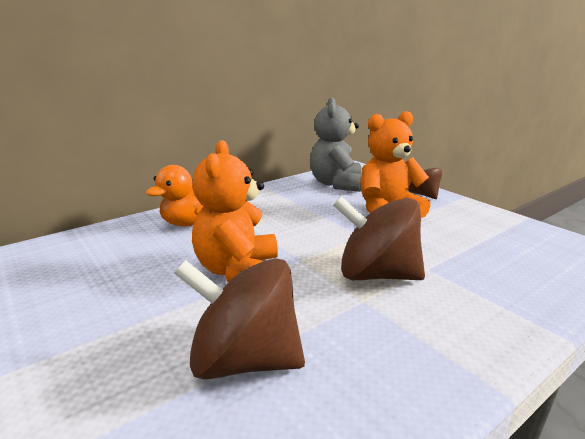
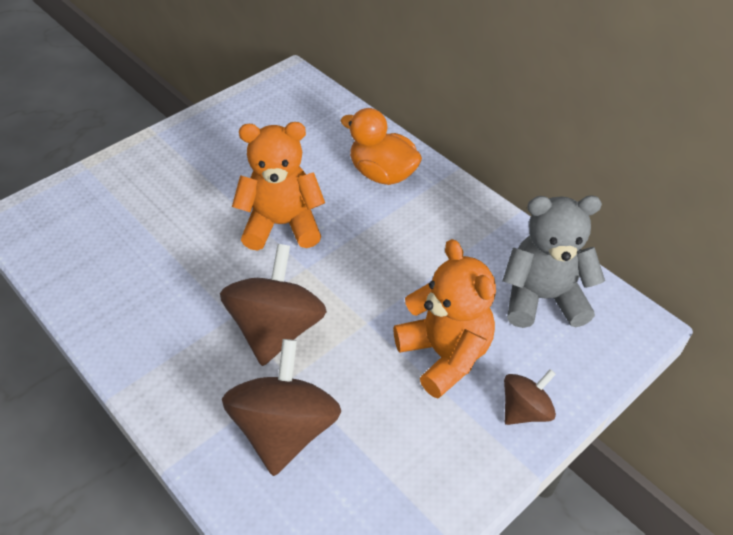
camera: 85 degrees right, 25 degrees up
(244, 360) = (163, 245): brown spinning top -> brown spinning top (285, 430)

